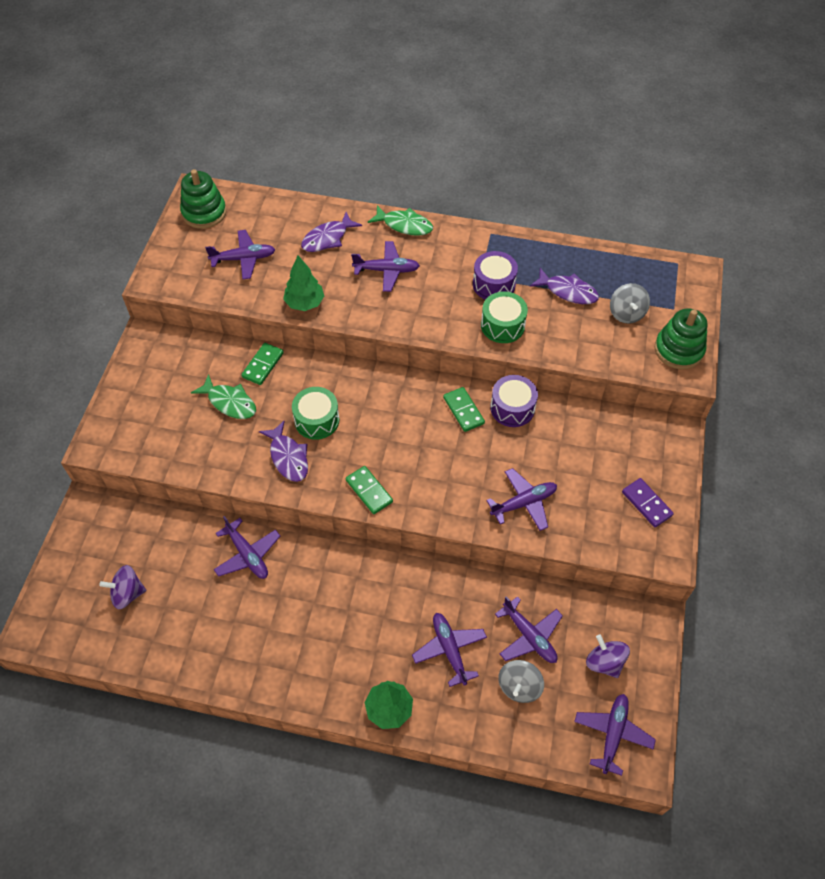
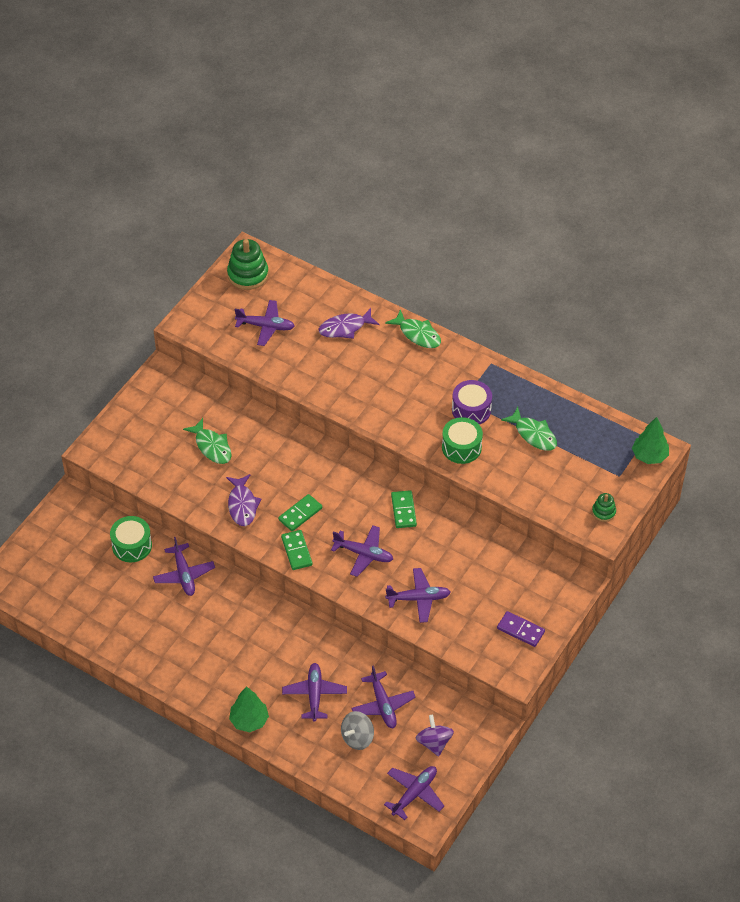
camera: 20 degrees right, 5 degrees down
(127, 593) = (80, 575): purple spinning top -> none
(263, 365) = (251, 423): green domino -> green domino (300, 514)
(305, 303) = (302, 380): green tree -> green tree (649, 456)
(317, 420) = (277, 482): green drum -> green drum (132, 545)
(386, 270) = (384, 371): purple plane -> purple plane (363, 554)
(512, 408) = (446, 521): purple drum -> none
(568, 291) = (533, 434): purple fish -> green fish
(626, 313) = (575, 468): grey spinning top -> none
(646, 504) = (520, 630): purple domino -> purple domino turned 45 degrees counterclockwise
(678, 350) = (603, 512): green stacking toy -> green stacking toy, size x0.53

